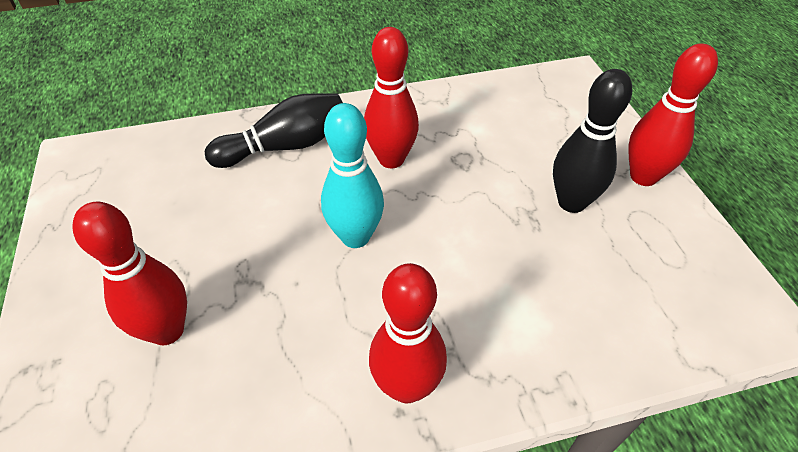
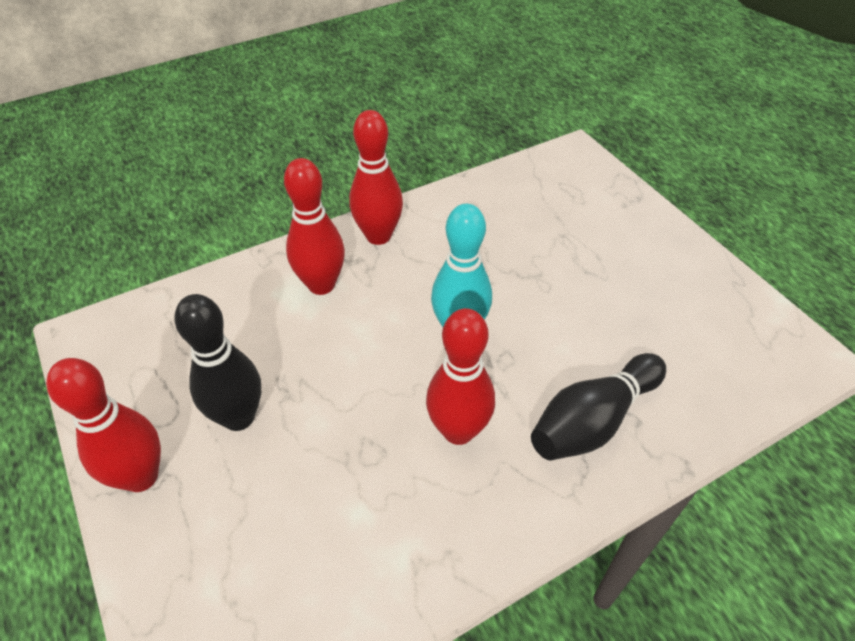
camera: 165 degrees right, 0 degrees up
(167, 330) = (566, 233): red bowling pin -> red bowling pin (321, 285)

